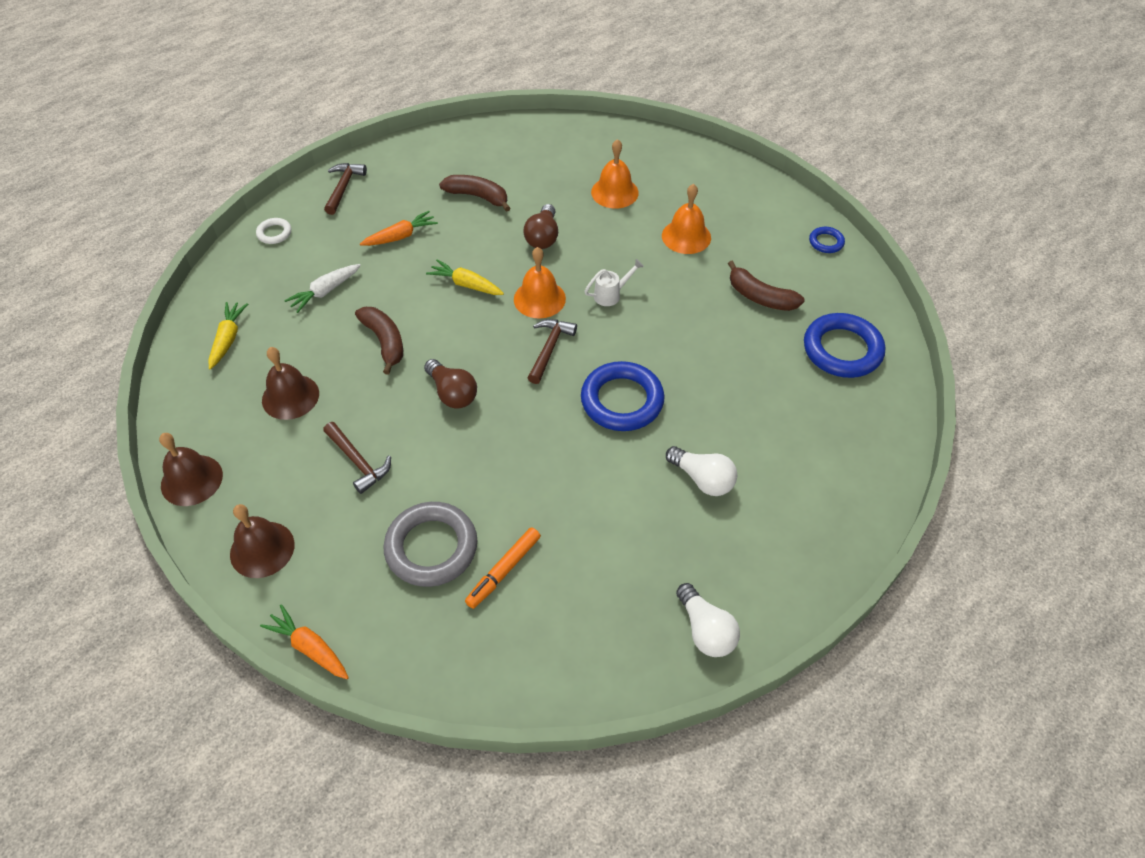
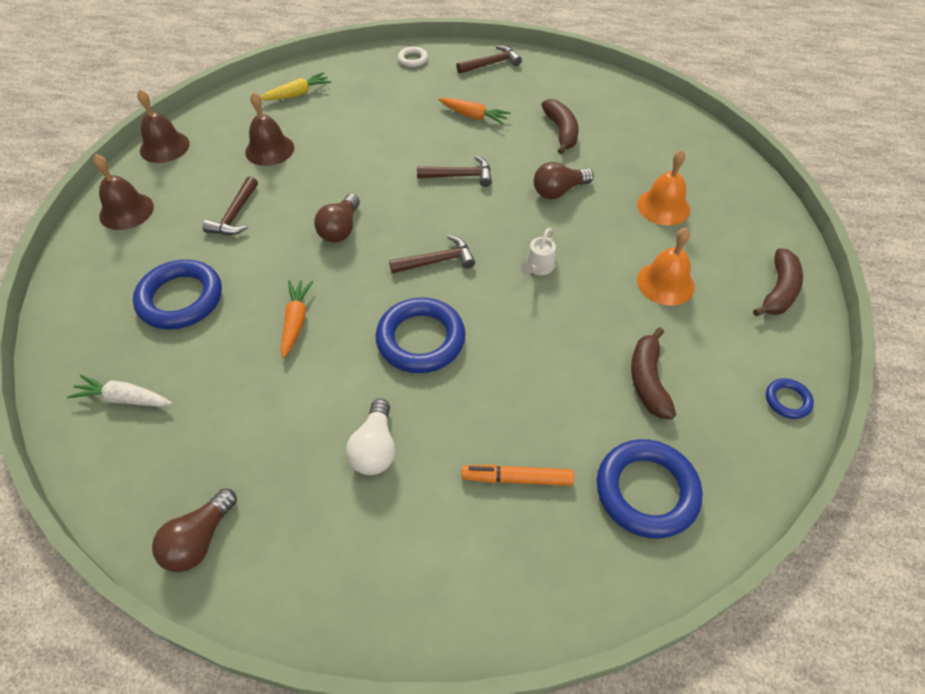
camera: 55 degrees right, 0 degrees up
(309, 647) = (55, 281): orange carrot -> orange carrot (296, 321)
(325, 292) = (381, 111): white carrot -> white carrot (124, 398)
(384, 342) = (360, 166): brown banana -> brown banana (778, 291)
(431, 547) = (180, 299): grey ring -> blue ring
(466, 284) = (460, 176): yellow carrot -> brown hammer
(504, 571) = (183, 355): orange marker -> orange marker (517, 479)
(539, 299) = (487, 226): orange bell -> none
(611, 295) = (537, 268): white watering can -> white watering can turned 90 degrees clockwise
(705, 630) = (199, 540): white light bulb -> brown light bulb

